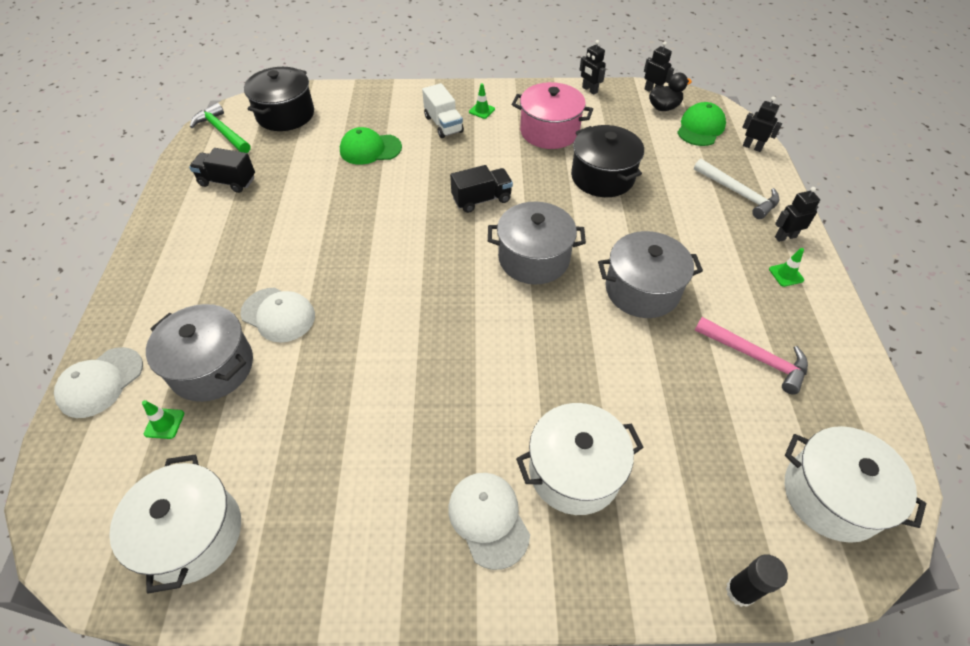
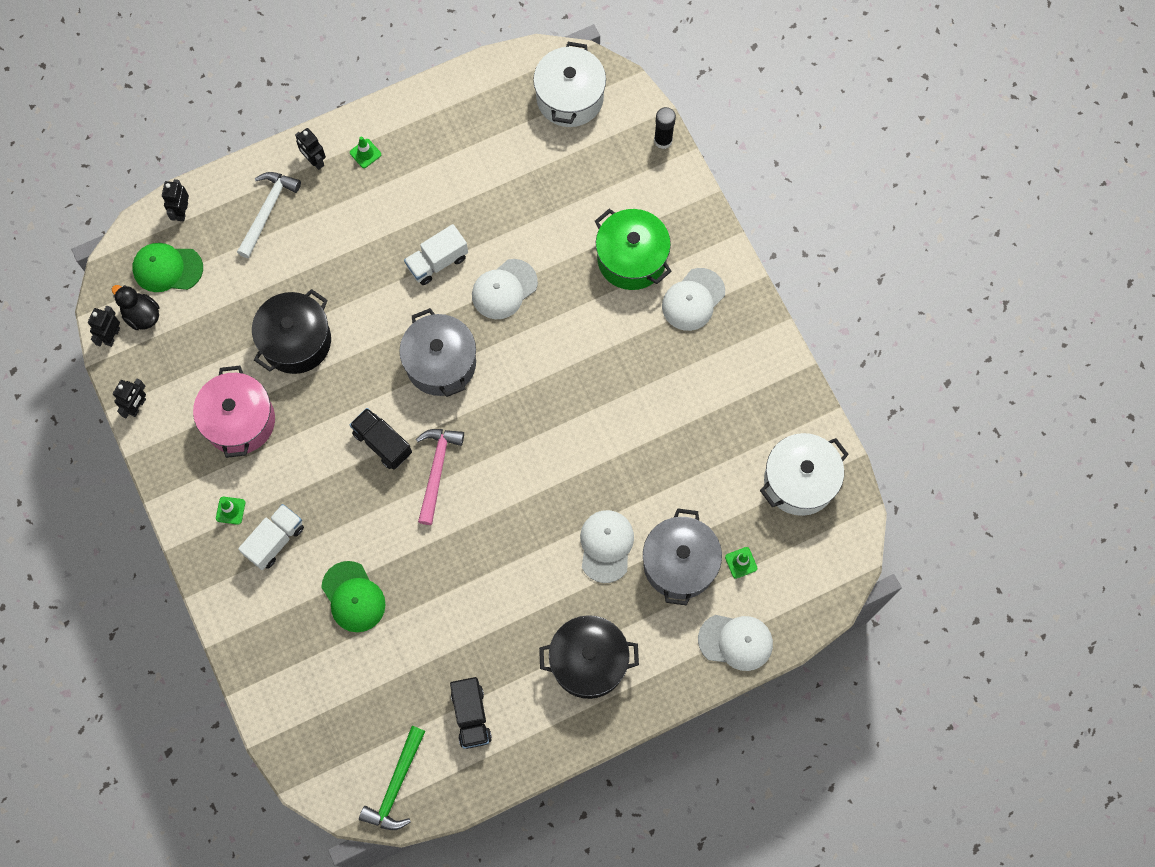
camera: 115 degrees left, 20 degrees up
(285, 114) = (333, 733): black pot -> black pot (588, 661)
(574, 471) = (631, 258): white pot -> green pot
(588, 332) = (504, 289): none -> white cap
(642, 290) = (437, 262): grey pot -> white truck
(755, 357) = (471, 162): pink hammer -> pink hammer (437, 470)

